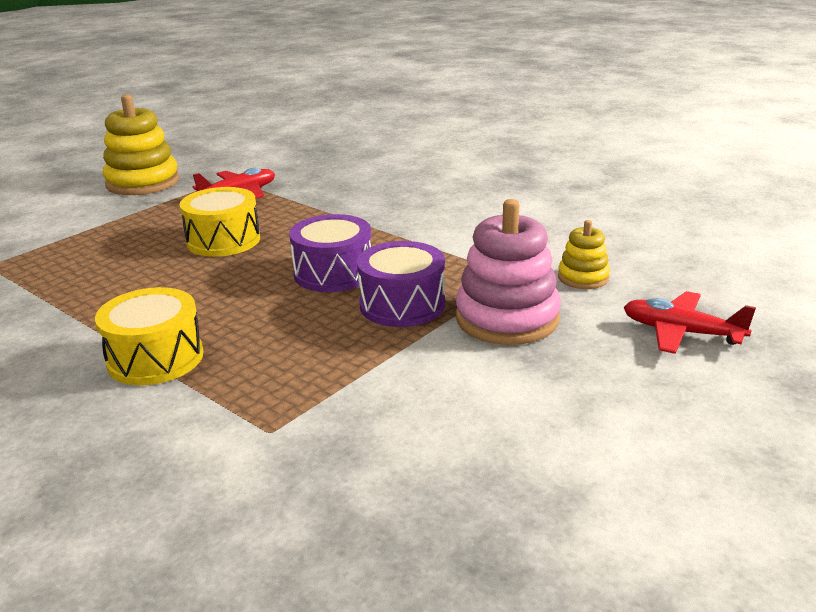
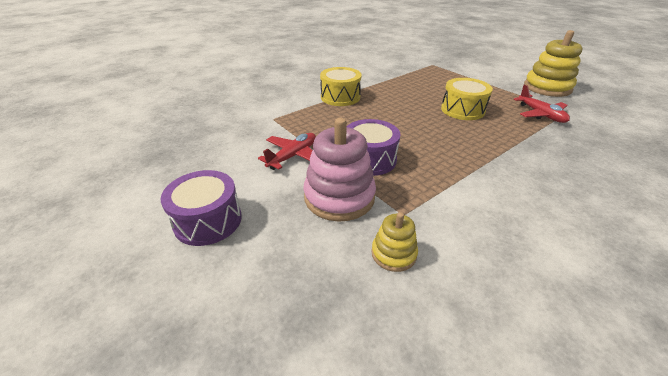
camera: 100 degrees right, 10 degrees up
(333, 273) = (416, 140): purple drum -> purple drum (208, 220)
(681, 332) = (282, 288): red plane -> red plane (293, 156)

